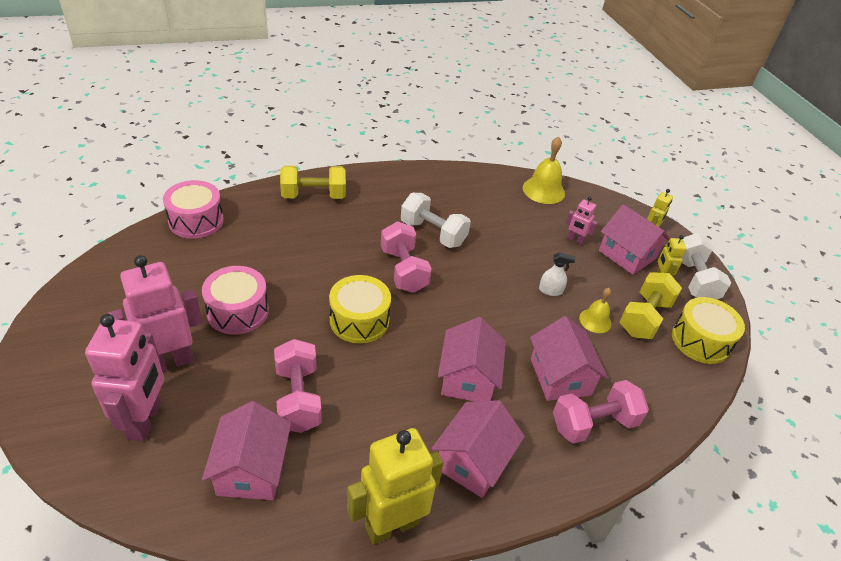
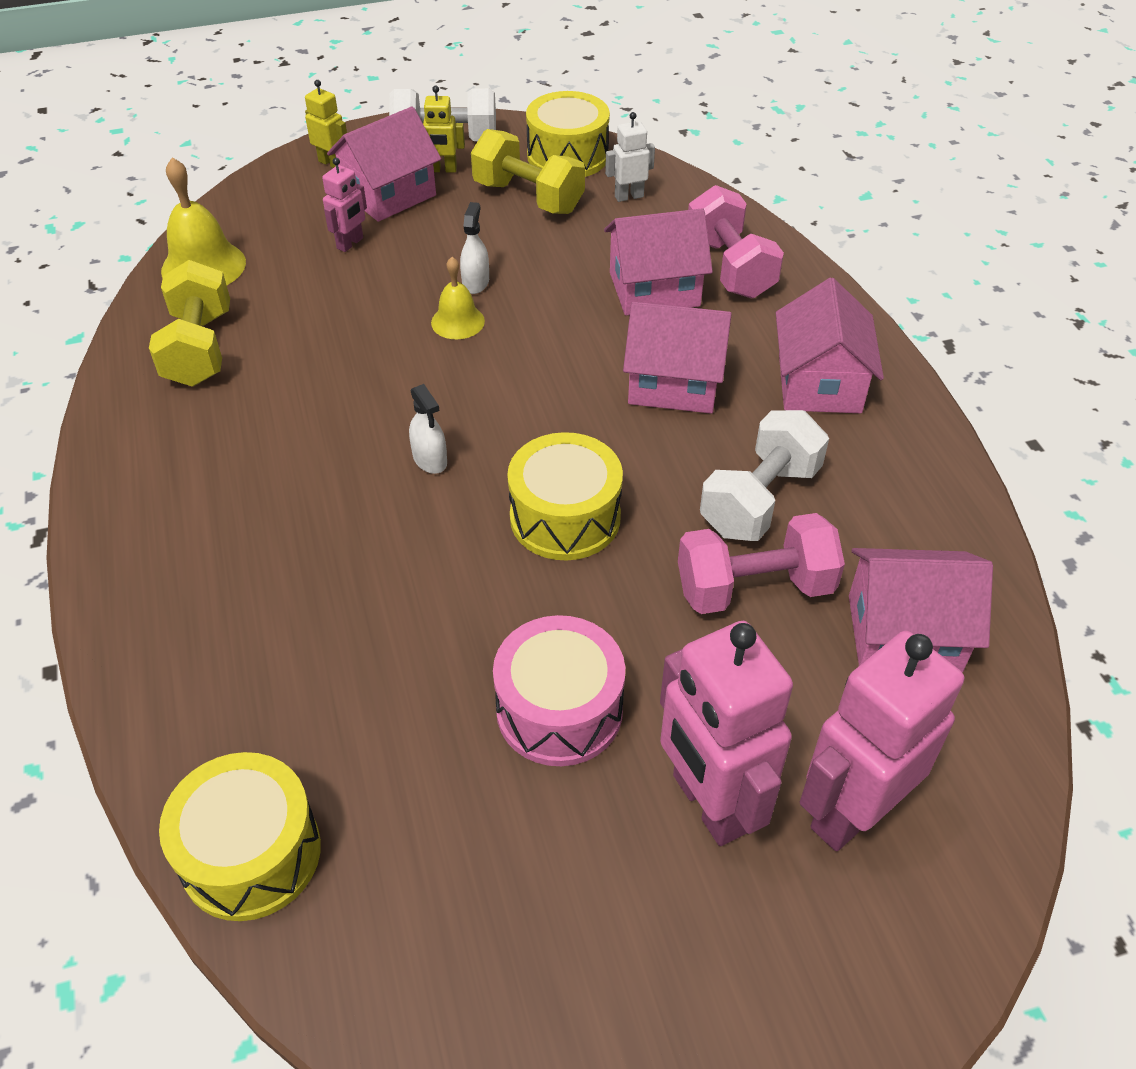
camera: 85 degrees left, 5 degrees up
(145, 420) = (851, 812): pink robot -> pink robot turned 45 degrees counterclockwise
(196, 221) = (251, 853): pink drum -> yellow drum
(314, 196) = (174, 619): yellow dumbbell -> yellow dumbbell (199, 349)
(392, 525) = (940, 465): yellow robot -> none
(403, 270) = (430, 459): pink dumbbell -> white spray bottle
(433, 233) = (323, 418): white dumbbell -> white dumbbell (759, 500)
(473, 461) = (819, 383): pink house -> pink house turned 60 degrees clockwise
(595, 320) = (538, 244): yellow bell -> yellow bell (457, 321)
(663, 371) = (629, 196): none -> white robot

